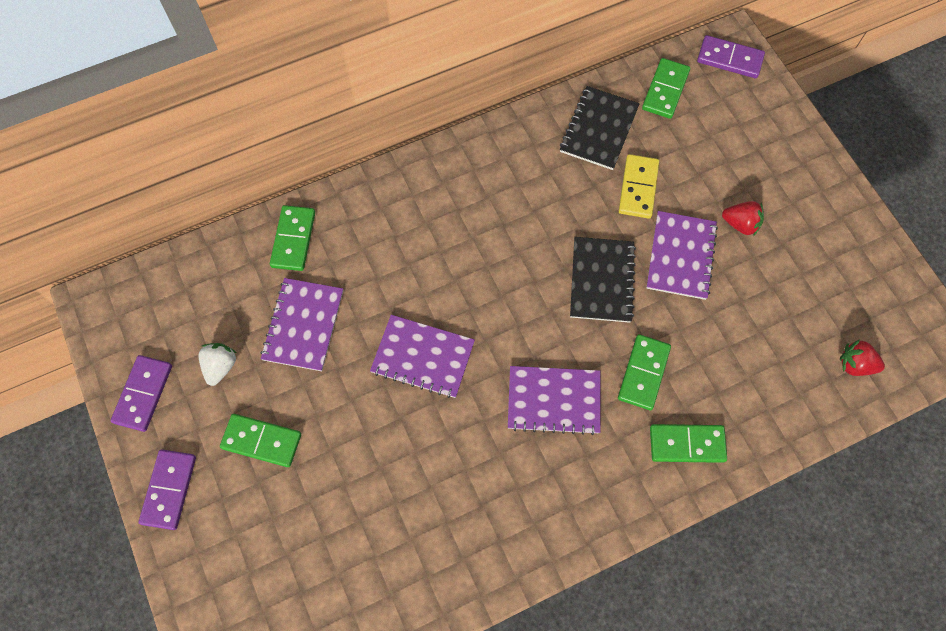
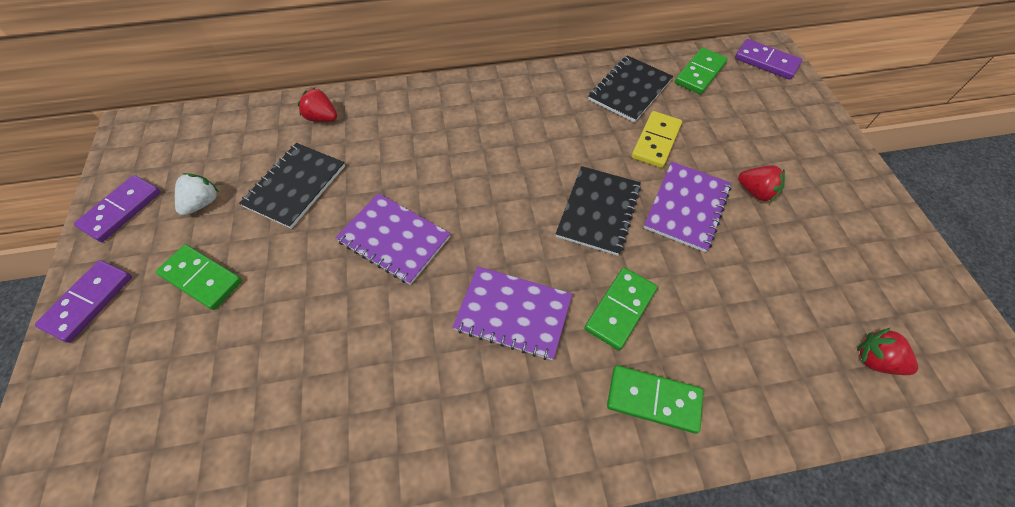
camera: 15 degrees right, 10 degrees down
(293, 239) = (322, 118): green domino -> red strawberry
(303, 325) = (295, 186): purple notebook -> black notebook

